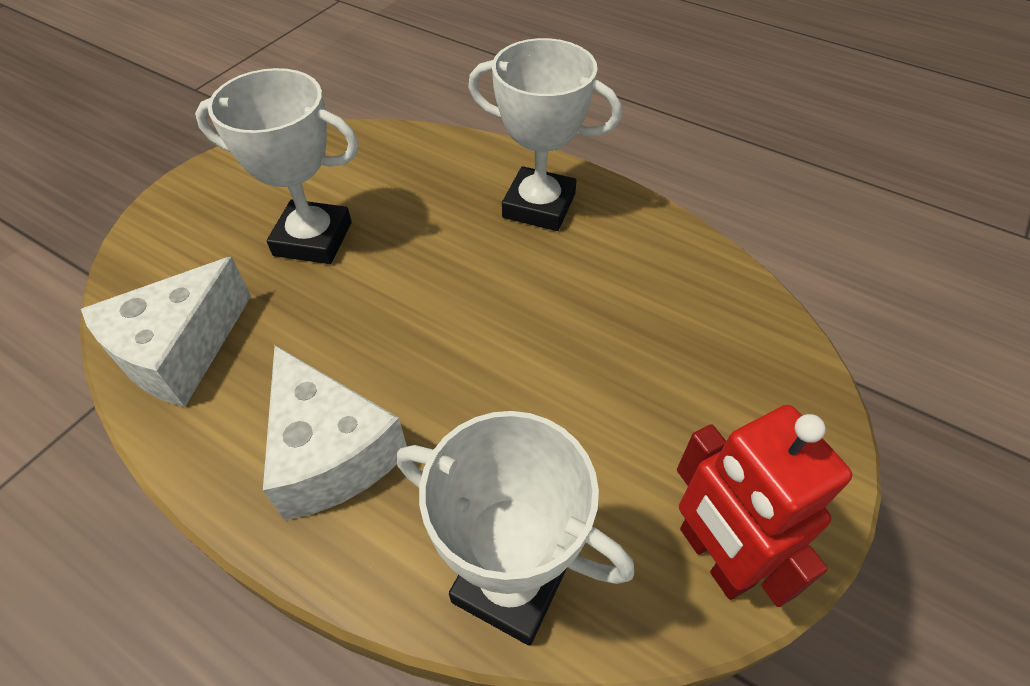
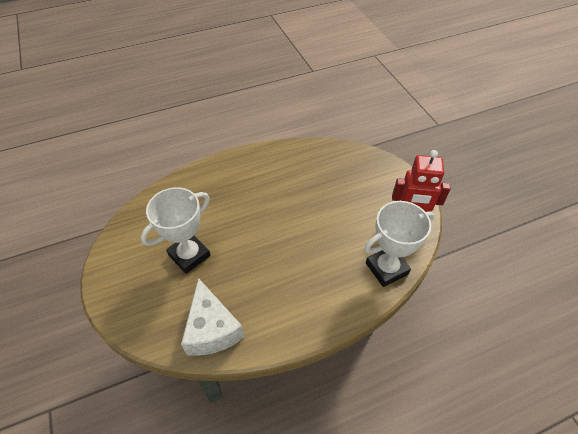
camera: 55 degrees left, 0 degrees up
(331, 452) = (304, 295): white cheese -> none
(539, 206) = (241, 175): white trophy -> none

